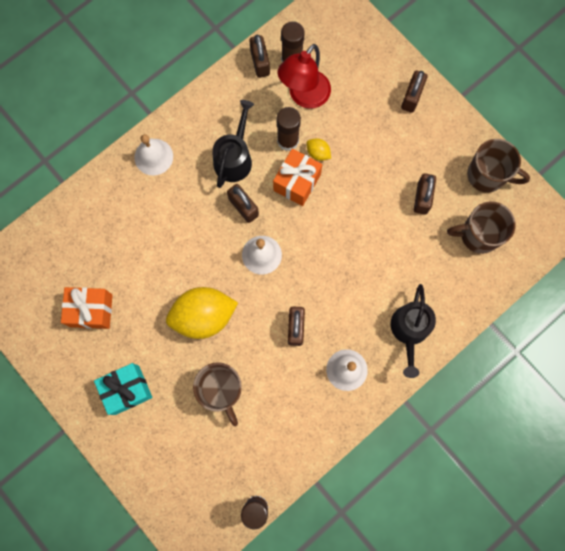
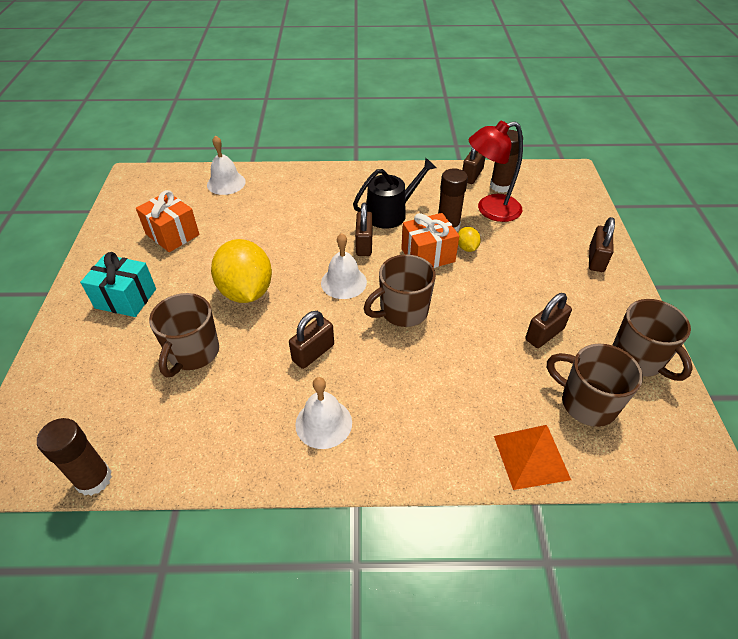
camera: 40 degrees right, 30 degrees down
(153, 157) = (330, 181): white bell -> white bell (226, 183)
(203, 316) = (246, 291): yellow lemon -> yellow lemon turned 45 degrees clockwise
(322, 249) = (402, 311): none -> brown mug
(409, 330) = (427, 437): black watering can -> none
(411, 97) = (596, 259): brown padlock -> brown padlock turned 45 degrees counterclockwise
(472, 297) = (531, 457): none -> orange pyramid

